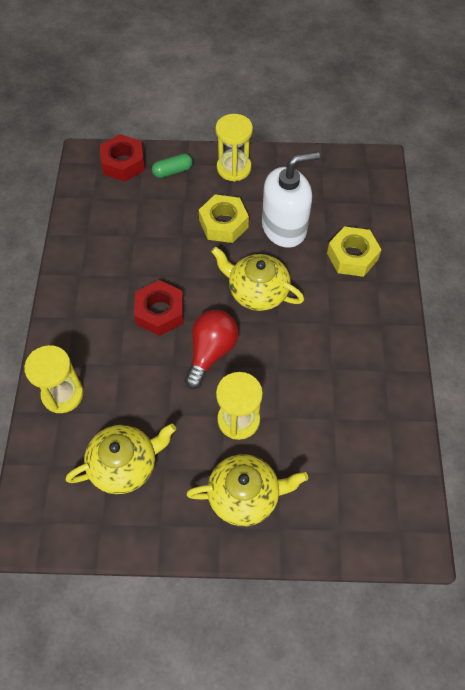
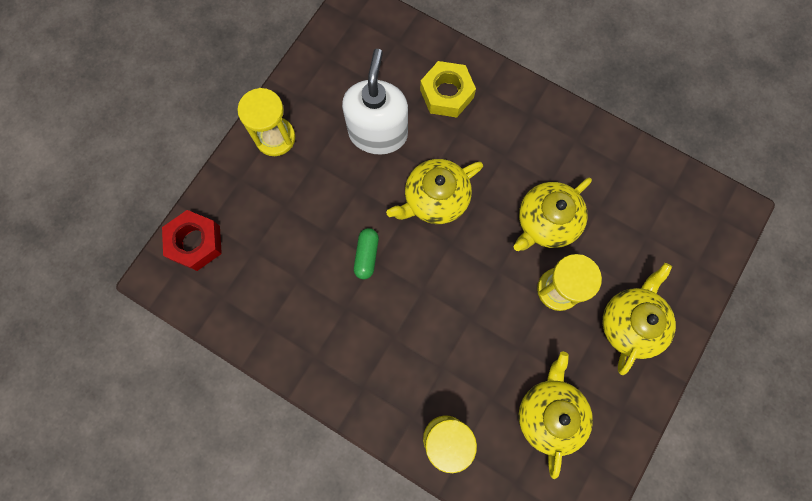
camera: 60 degrees left, 15 degrees up
(160, 312) = (406, 300): red nut -> none
(172, 171) = (240, 199): green capsule -> green capsule (366, 255)
(211, 352) = (477, 276): red light bulb -> none
(223, 224) = (338, 185): yellow nut -> none
(293, 382) = (546, 222): none -> yellow teapot

